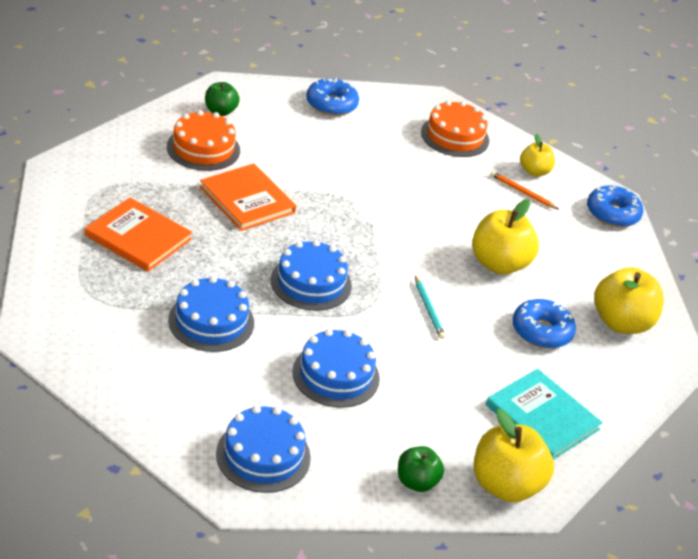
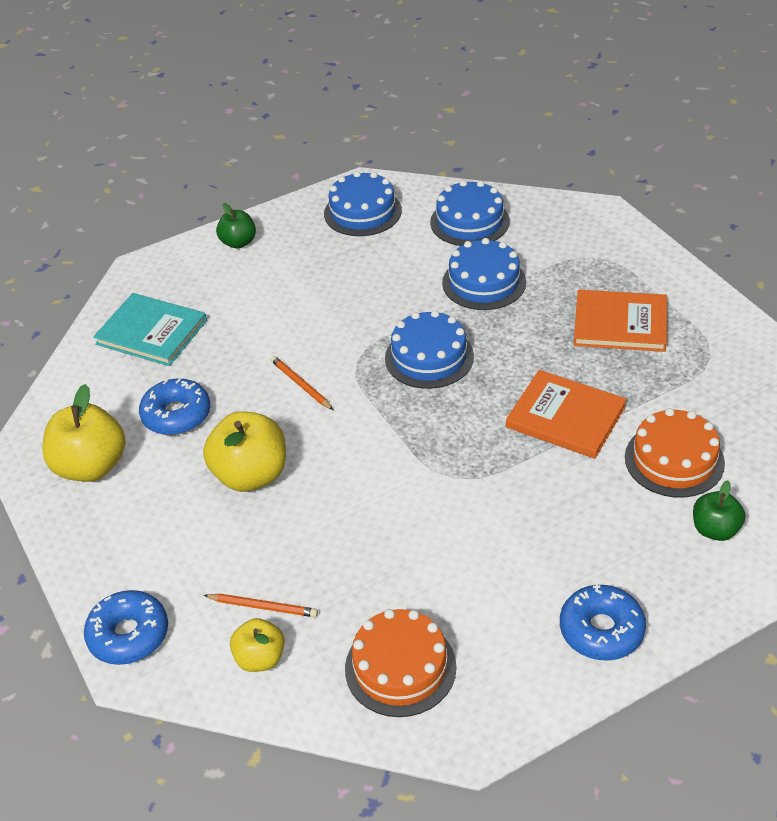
camera: 165 degrees right, 5 degrees up
(336, 375) = (348, 288): blue cake -> blue cake (469, 222)
(428, 309) = (301, 384): turquoise pencil -> orange pencil
(505, 485) = (167, 268): yellow apple -> none

